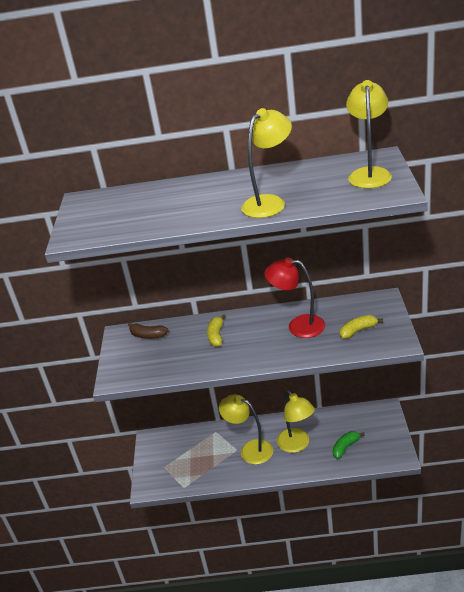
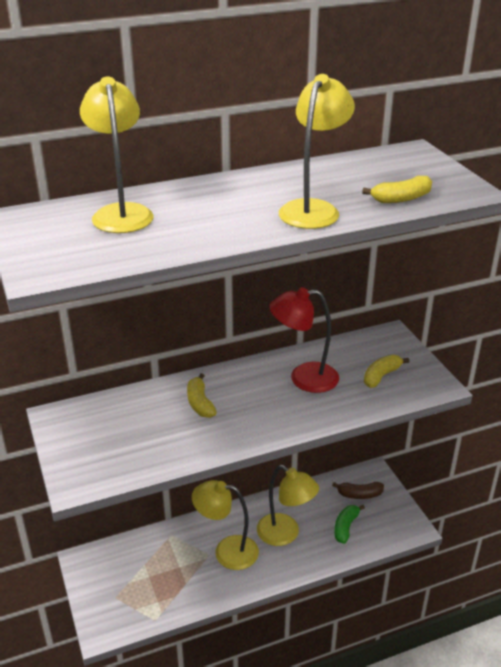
camera: 25 degrees left, 0 degrees up
(148, 335) = (100, 414): brown banana -> brown banana (359, 494)
(339, 197) = (401, 199): none -> yellow banana
(369, 174) = (416, 170): yellow lamp -> yellow lamp (121, 213)

